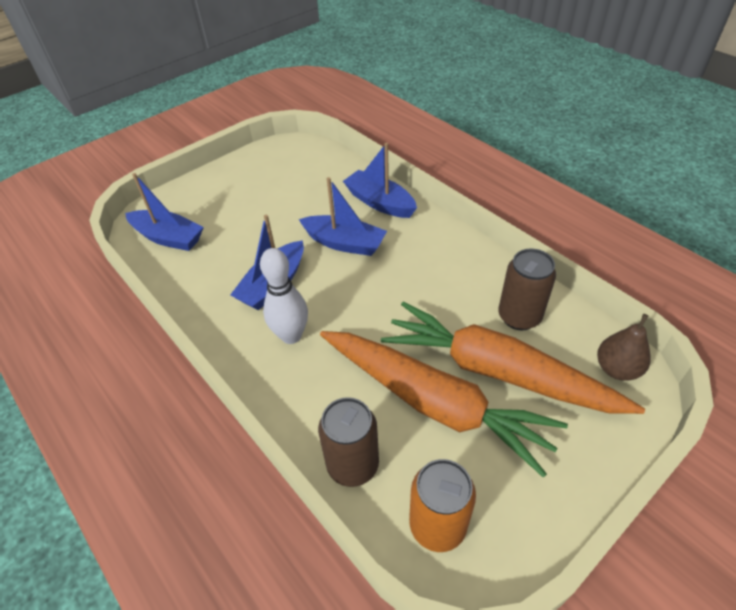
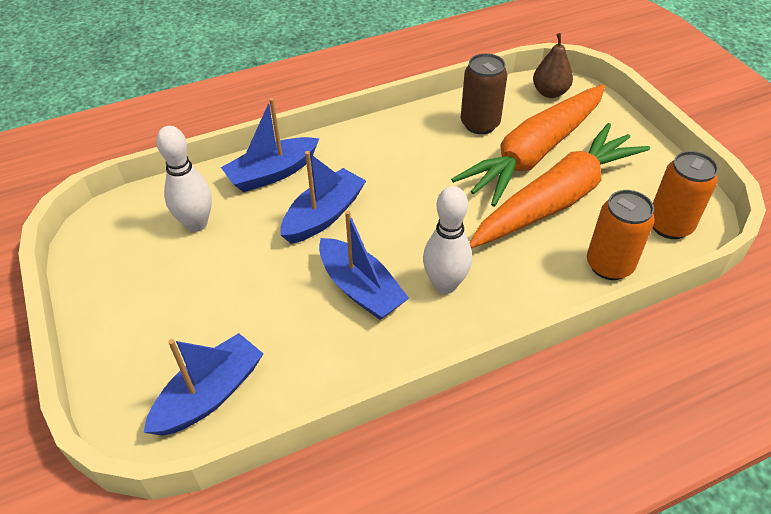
camera: 75 degrees left, 0 degrees up
(312, 184) = (196, 224): none -> white bowling pin
(353, 465) = (609, 265): brown can -> orange can

